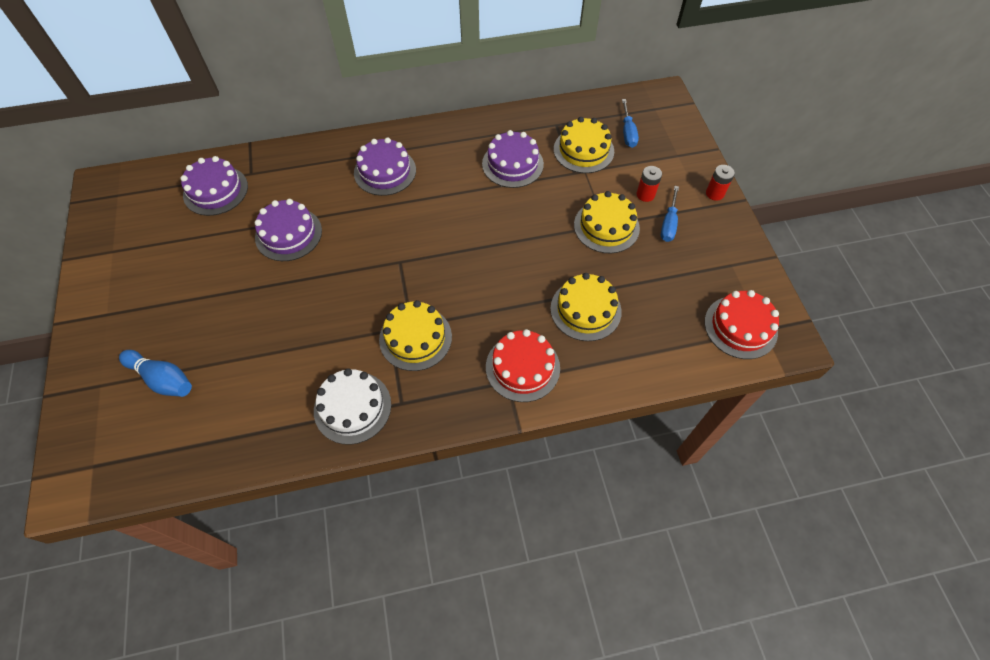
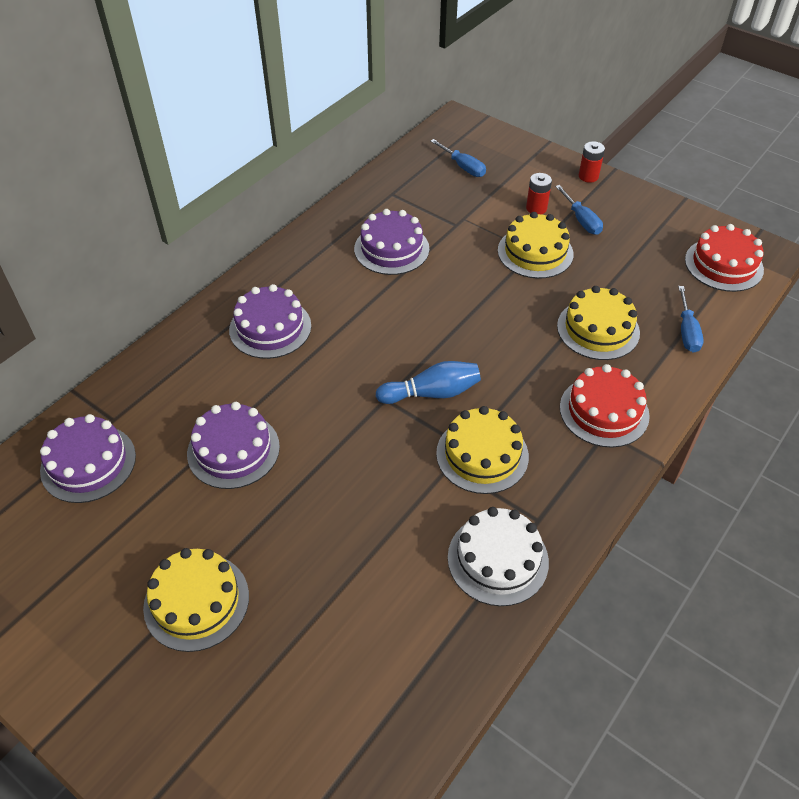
camera: 40 degrees left, 10 degrees down
(163, 379) = (260, 694): blue bowling pin -> blue bowling pin (432, 393)
(583, 150) = (442, 202): yellow cake -> yellow cake (196, 601)
(649, 355) = (687, 331): none -> blue screwdriver

